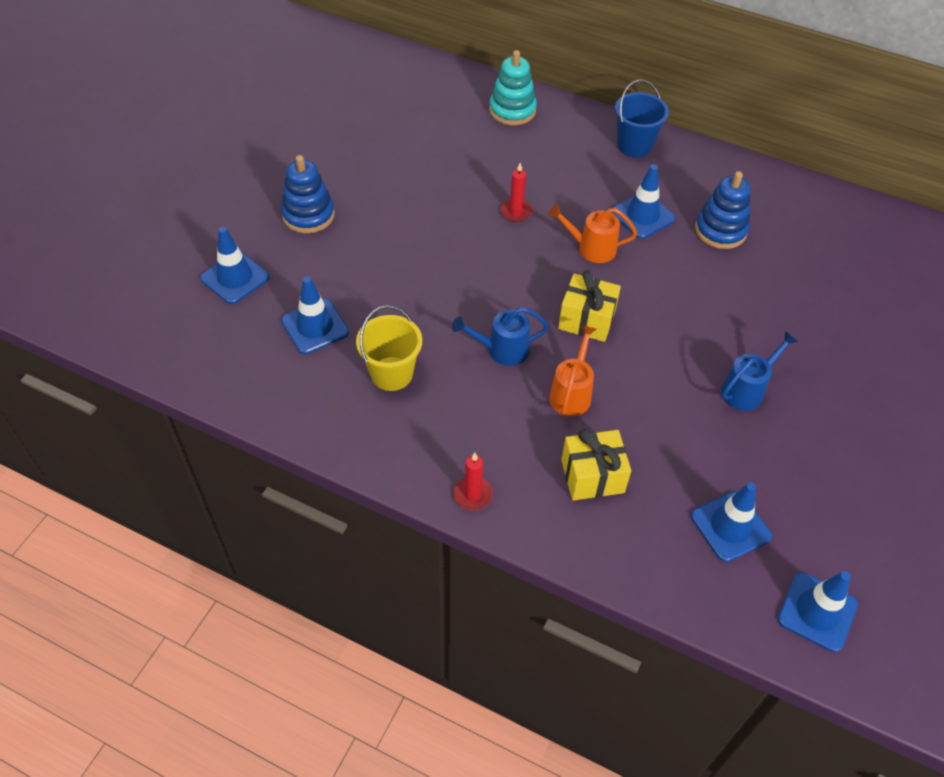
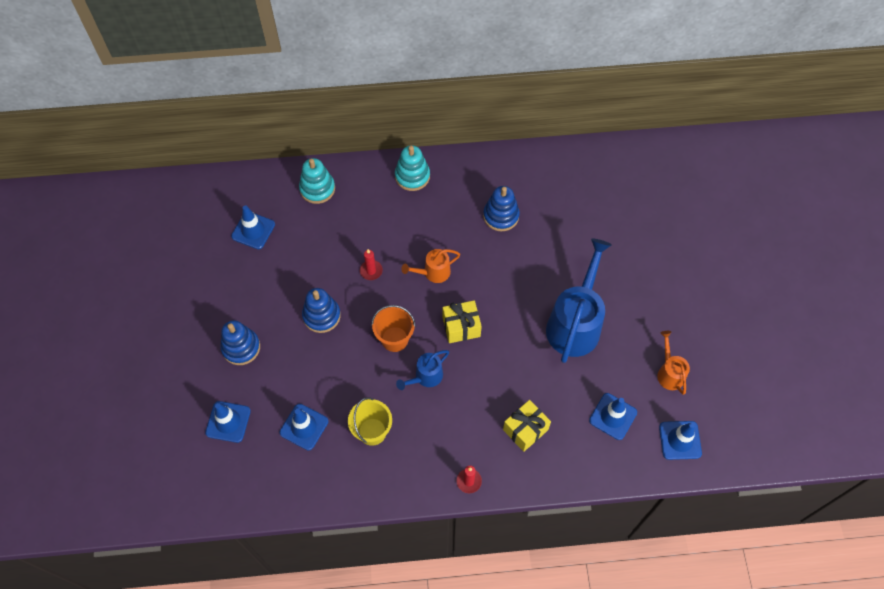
camera: 30 degrees left, 10 degrees up
(423, 228) = (321, 316): none -> blue stacking toy
(493, 292) = (395, 339): none -> orange bucket
(572, 393) = (482, 382): orange watering can -> orange watering can (669, 372)
(634, 145) = (412, 176): blue bucket -> turquoise stacking toy
(642, 215) = (449, 230): blue traffic cone -> blue traffic cone (253, 230)
(746, 389) = (575, 323): blue watering can -> blue watering can, size x2.02

